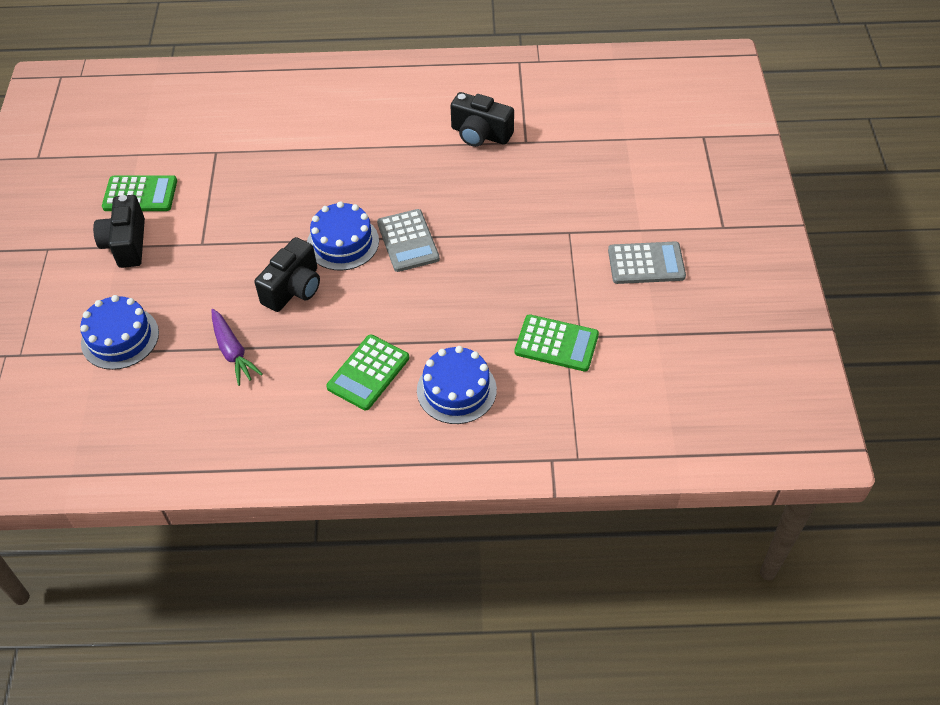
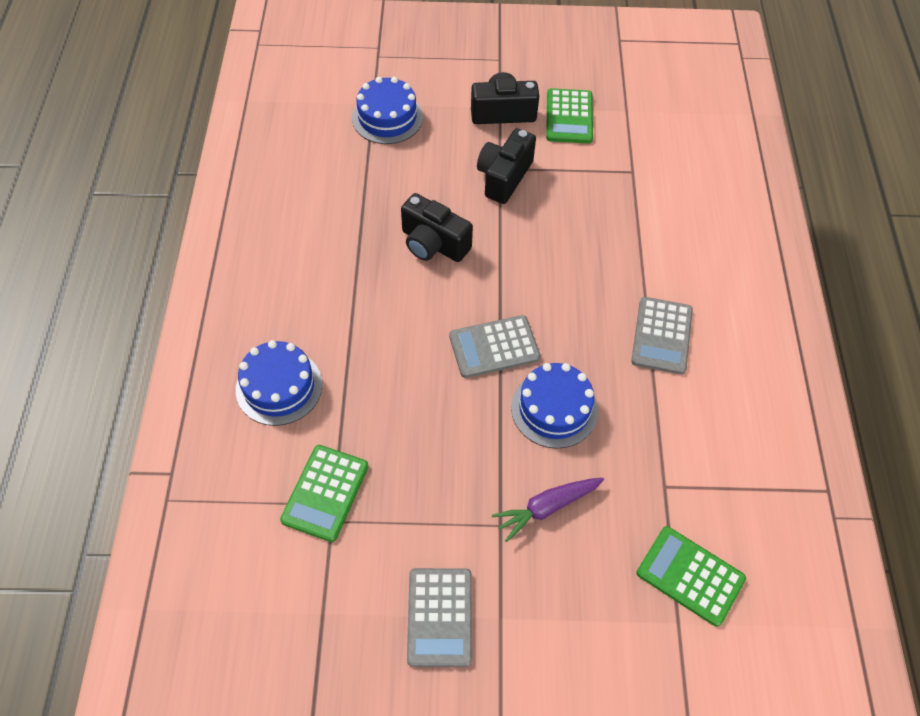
camera: 90 degrees right, 5 degrees up
(233, 352) = (359, 199): purple carrot -> purple carrot (547, 507)
(343, 242) = (495, 285): blue cake -> blue cake (554, 409)
(368, 373) = (315, 308): green calculator -> green calculator (690, 576)
(394, 139) = (661, 336): none -> grey calculator
(480, 134) = (676, 432): black camera -> black camera (504, 177)

